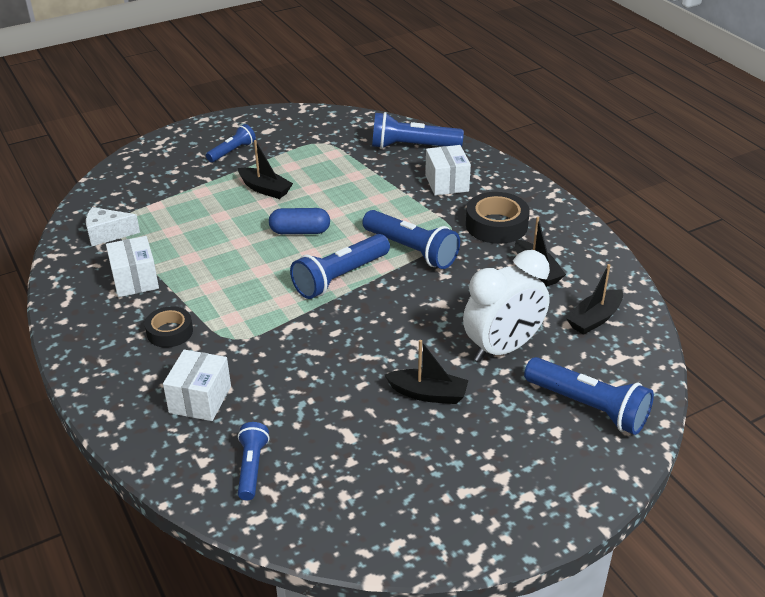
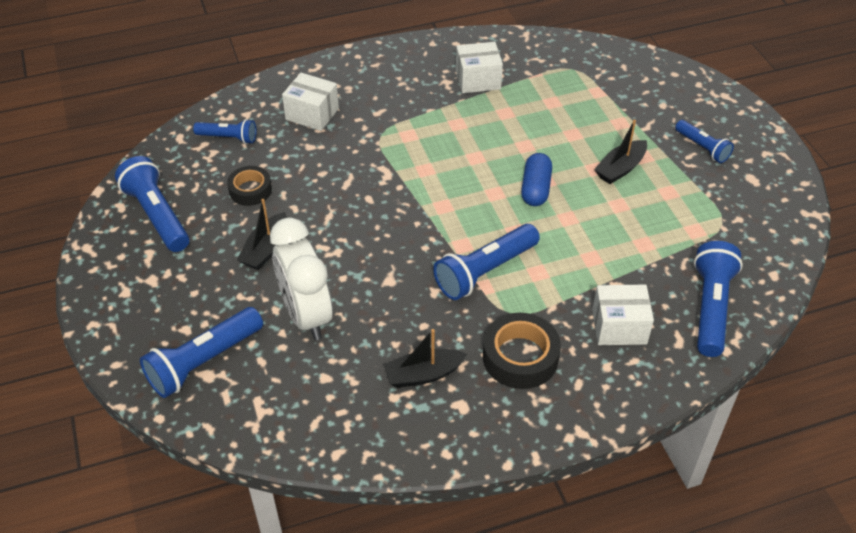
camera: 100 degrees right, 10 degrees up
(107, 234) = (552, 63): white cheese -> none
(170, 332) = (400, 99): black tape -> black tape (250, 190)
(340, 277) = (450, 210): blue flashlight -> blue flashlight (157, 215)
(594, 319) = (326, 405): black boat -> none

